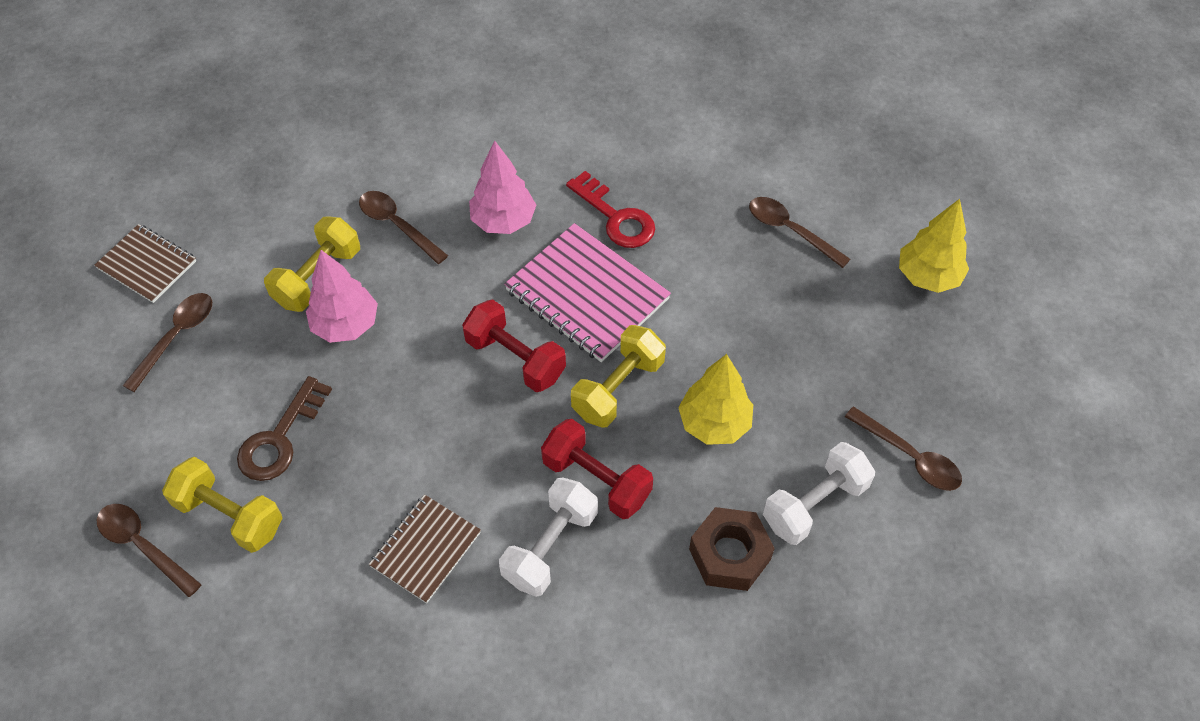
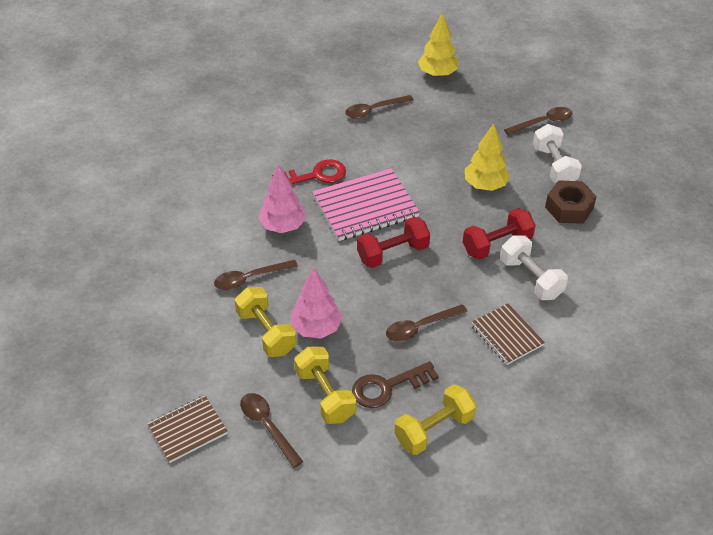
camera: 65 degrees left, 10 degrees down
(143, 545) = (434, 485): brown spoon -> brown spoon (420, 327)
(280, 438) = (387, 387): brown key -> brown key turned 105 degrees clockwise
(618, 388) = (440, 216): yellow dumbbell -> yellow dumbbell (325, 395)

